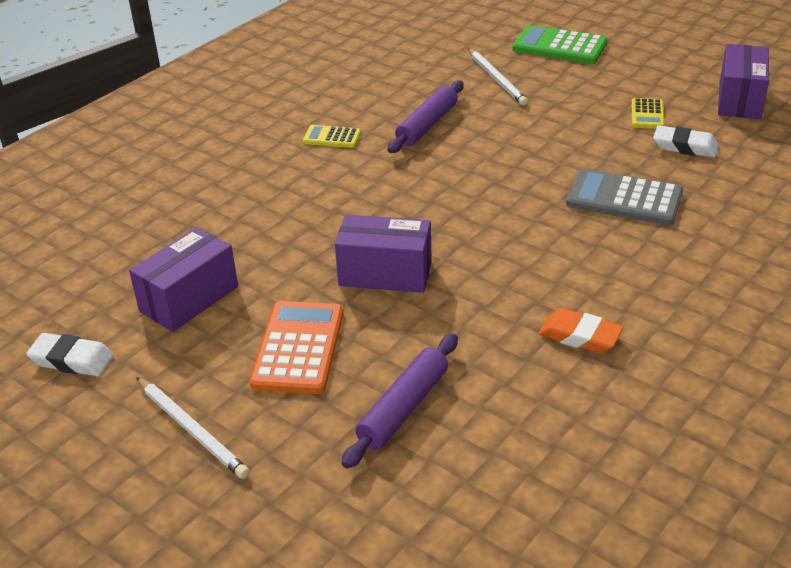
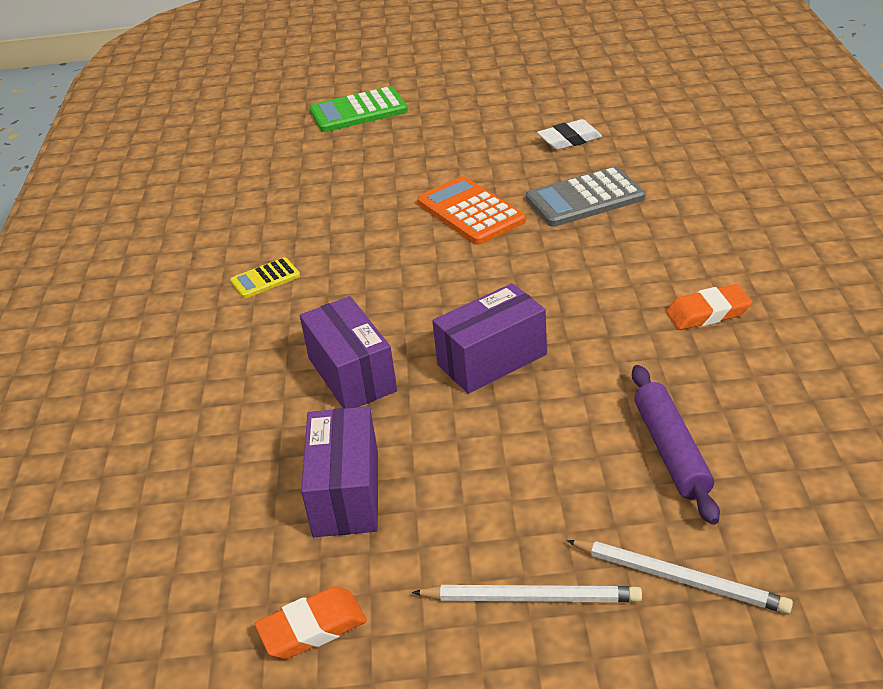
camera: 40 degrees left, 0 degrees up
(72, 360) = (312, 628): white eraser -> orange eraser
(298, 348) = (514, 465): orange calculator -> orange calculator (470, 212)
(427, 125) = (340, 225): purple rolling pin -> none
(496, 79) = (344, 160): white pencil -> white pencil (679, 578)
(647, 114) = (507, 130): yellow calculator -> none
(739, 100) = (556, 89): purple box -> purple box (352, 375)

